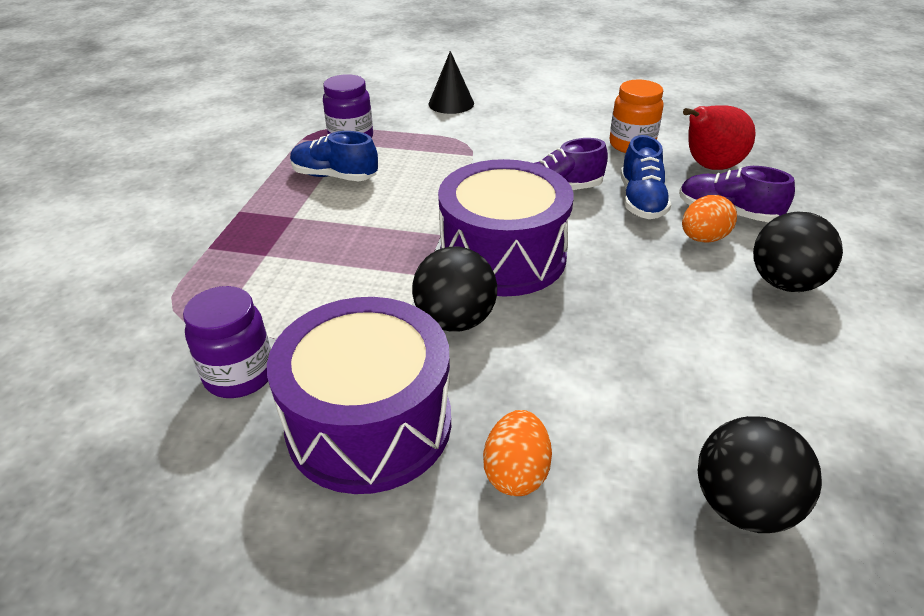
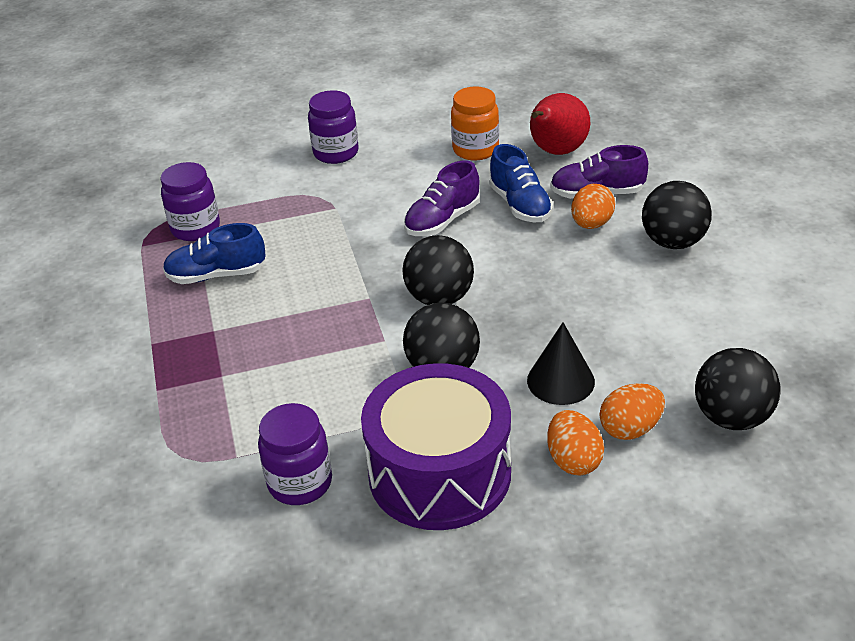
camera: 25 degrees left, 0 degrees up
(451, 103) = (267, 155): black cone -> black cone (560, 381)
(503, 256) = (439, 298): purple drum -> black ball
(507, 116) = (336, 153): none -> purple jar
(606, 465) = (630, 429): none -> orange egg

